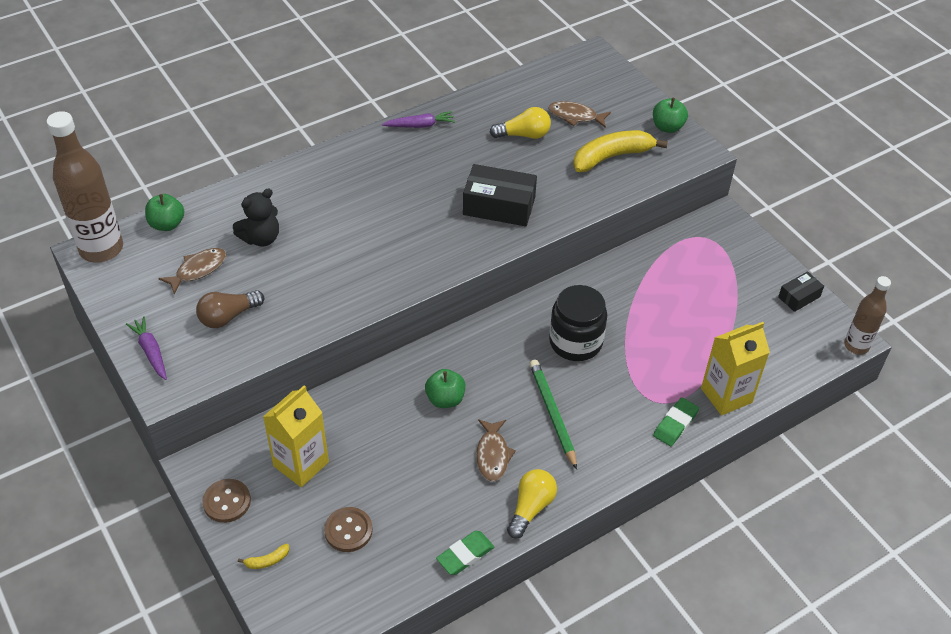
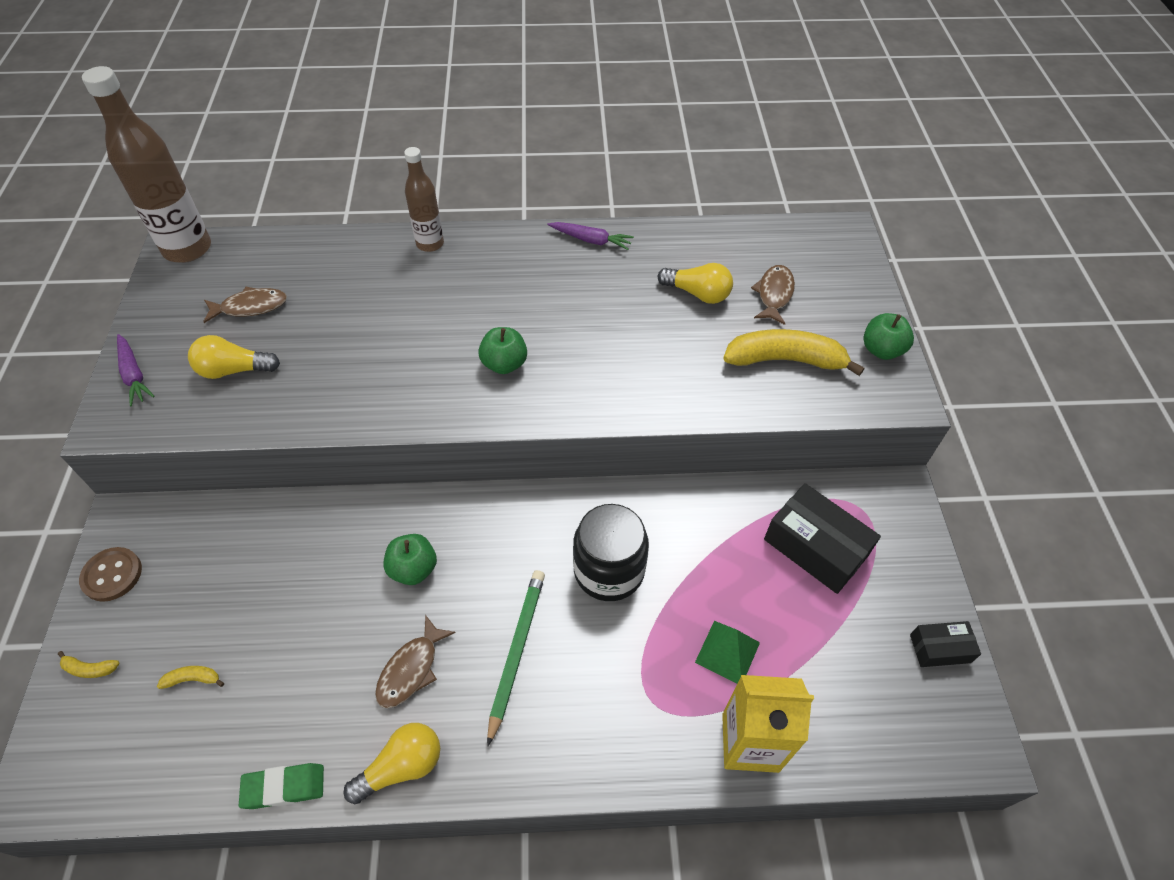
camera: 30 degrees right, 5 degrees up
(151, 351) = (134, 375): purple carrot -> purple carrot turned 150 degrees clockwise
(167, 224) = (264, 248): green apple -> green apple (504, 364)
(228, 316) = (234, 370): brown light bulb -> yellow light bulb
(261, 238) = (335, 298): black teddy bear -> none
(301, 464) = (213, 569): yellow carton -> none
(348, 530) = (193, 679): brown button -> yellow banana
(499, 206) = (608, 366): black box -> black box (815, 547)
(575, 116) = (774, 294): brown fish -> brown fish turned 60 degrees clockwise
(675, 424) = (656, 748): green eraser -> none
(681, 354) = (727, 652): none -> green pyramid
(856, 346) = (983, 764): brown bottle -> brown bottle (430, 244)

